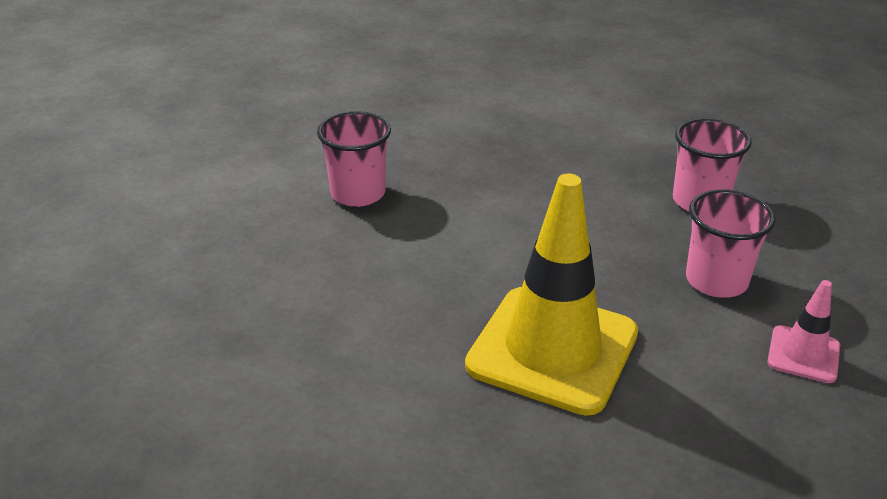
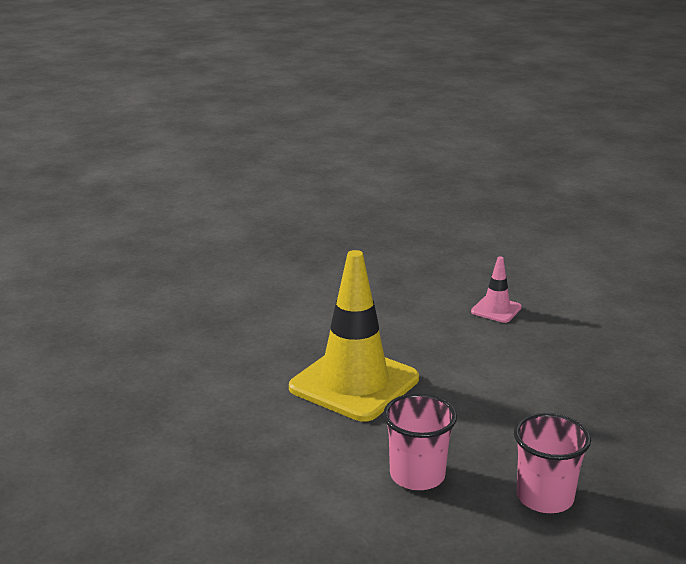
camera: 100 degrees right, 10 degrees down
(358, 193) = (554, 325): pink cup -> none
(803, 354) = (314, 496): pink traffic cone -> pink traffic cone (496, 310)

